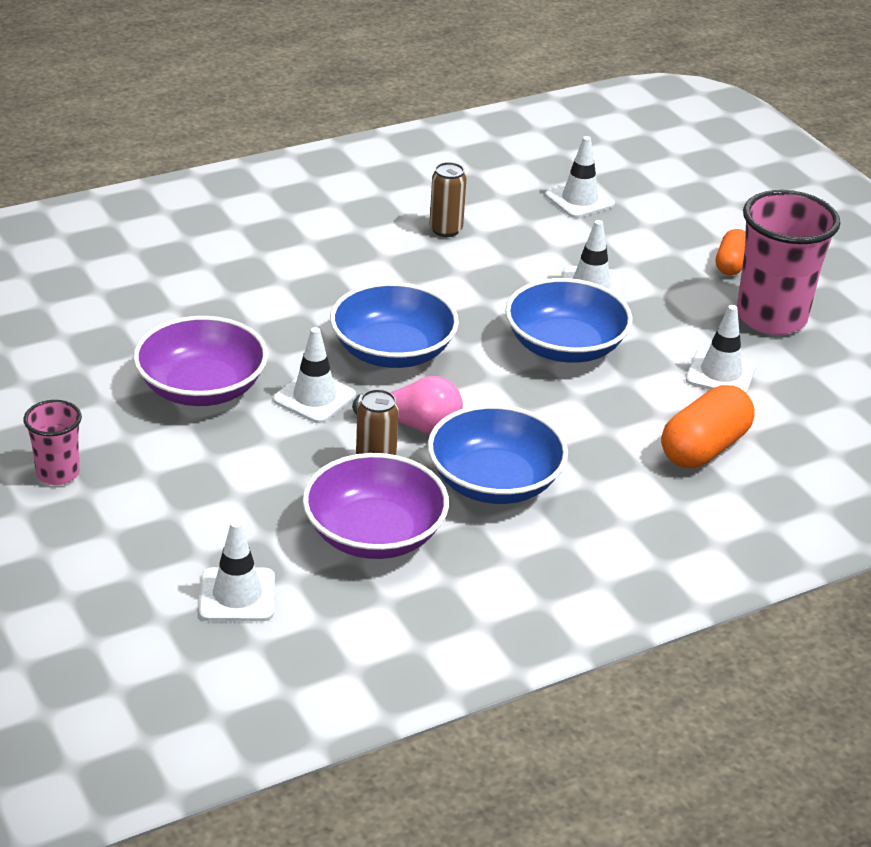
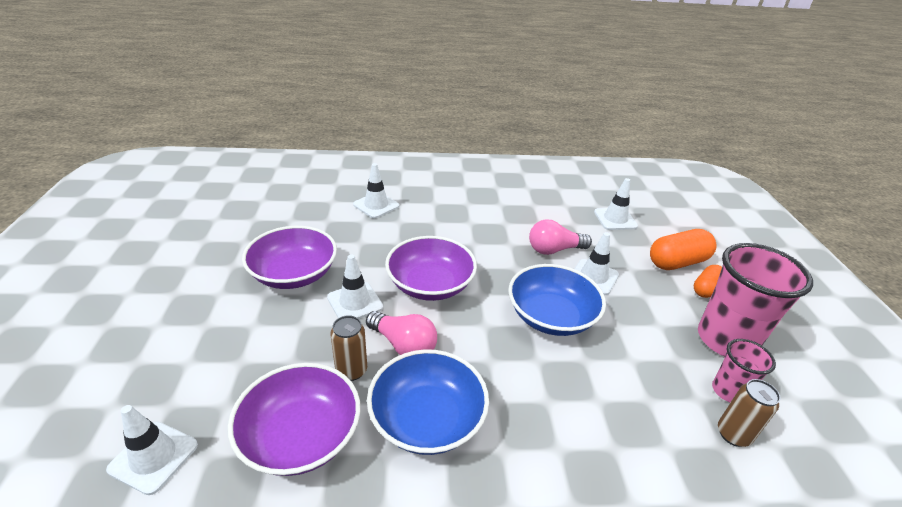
camera: 25 degrees right, 0 degrees up
(58, 473) = (155, 305): pink cup -> pink cup (728, 391)
(392, 351) = (430, 284): blue bowl -> purple bowl
(446, 230) = (519, 216): brown can -> brown can (733, 434)
(522, 265) = (554, 250): none -> pink light bulb
(704, 448) = (622, 448): orange capsule -> orange capsule (677, 262)
(720, 373) = (665, 377): white traffic cone -> white traffic cone (376, 205)

